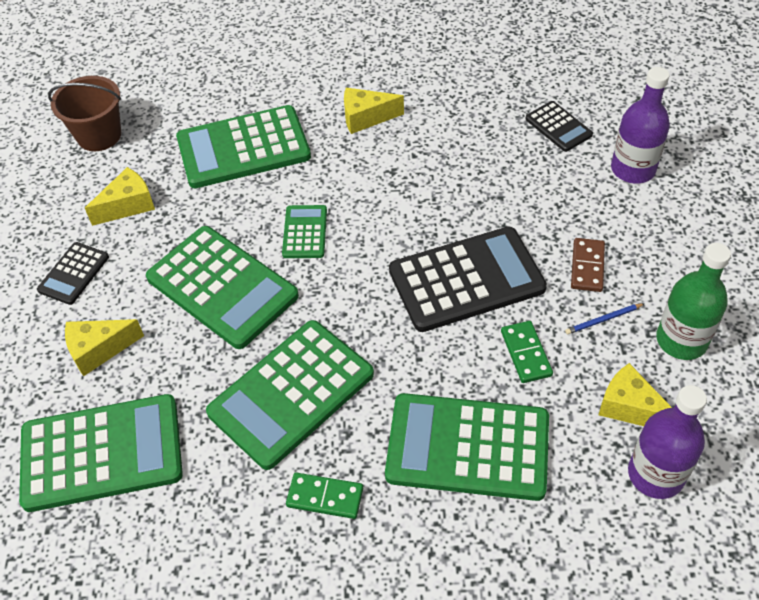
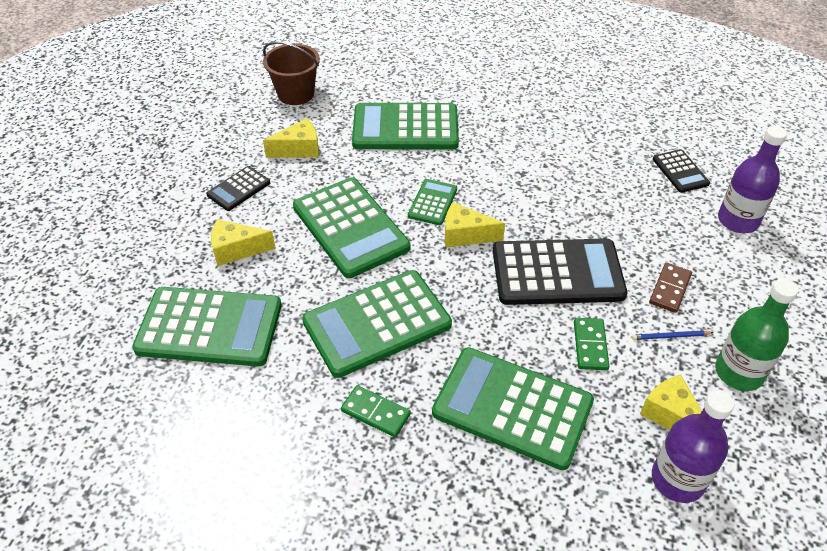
camera: 15 degrees right, 5 degrees down
(366, 118) = (514, 128): yellow cheese -> yellow cheese (465, 235)

